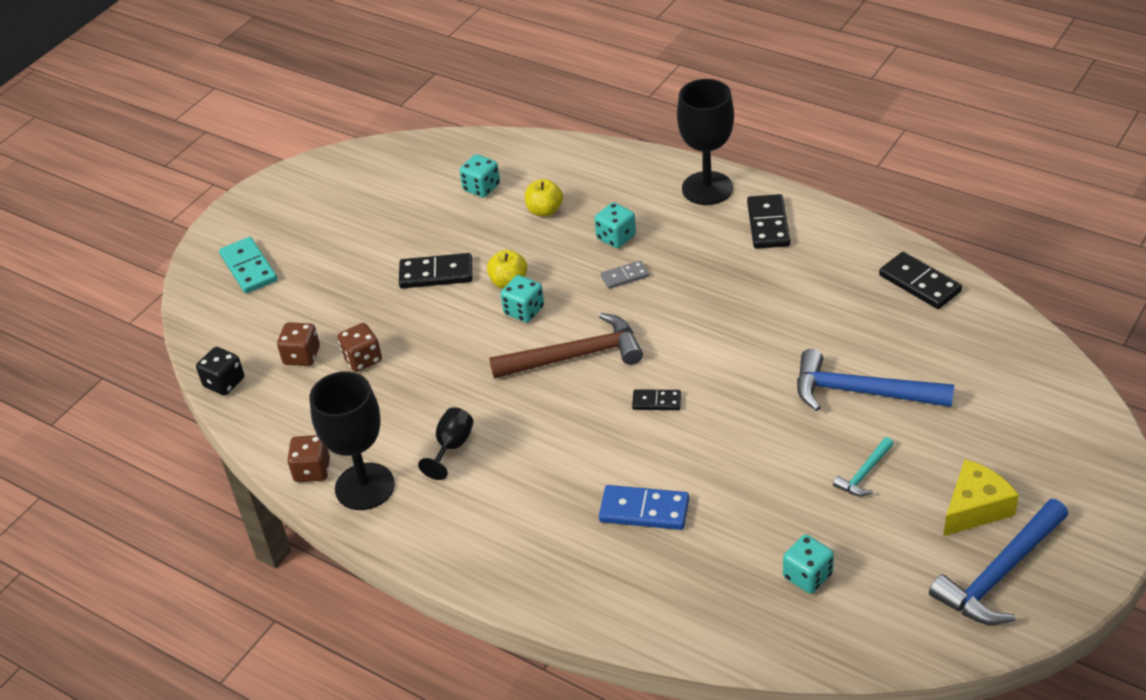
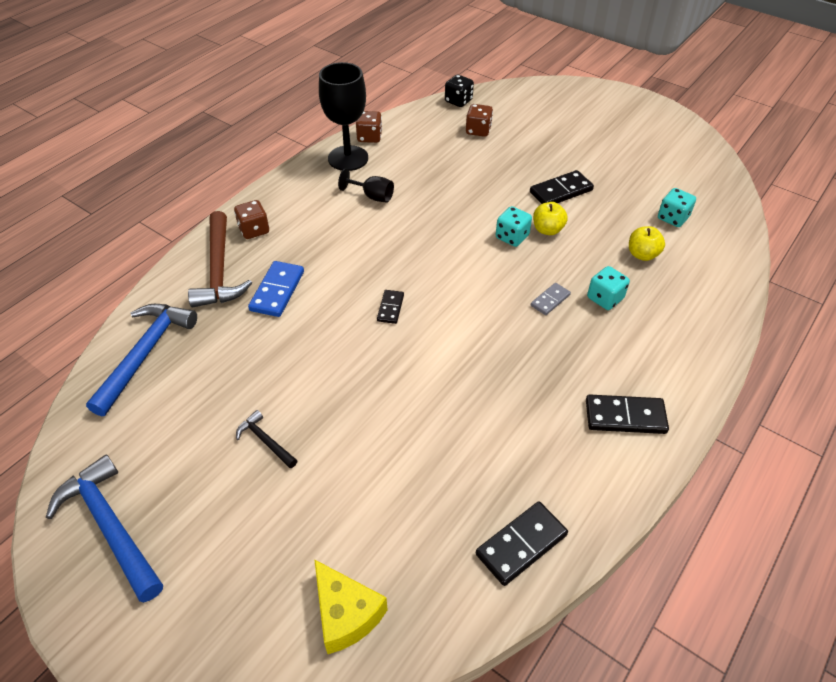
camera: 90 degrees right, 5 degrees up
(248, 268) = (572, 106): turquoise domino -> none
(362, 359) = (470, 156): brown dice -> brown dice (254, 230)
(436, 274) = (561, 191): black domino -> black domino turned 60 degrees clockwise
(575, 356) = (453, 263): brown hammer -> brown hammer (219, 270)
(624, 276) = (550, 300): grey domino -> grey domino turned 60 degrees clockwise
(707, 188) = (683, 372): black goblet -> none
(807, 576) = (172, 382): turquoise dice -> none
(861, 392) = (367, 457): blue hammer -> blue hammer (146, 353)
(864, 474) = (265, 441): turquoise hammer -> black hammer
(975, 508) = (192, 524): yellow cheese -> yellow cheese (346, 614)

